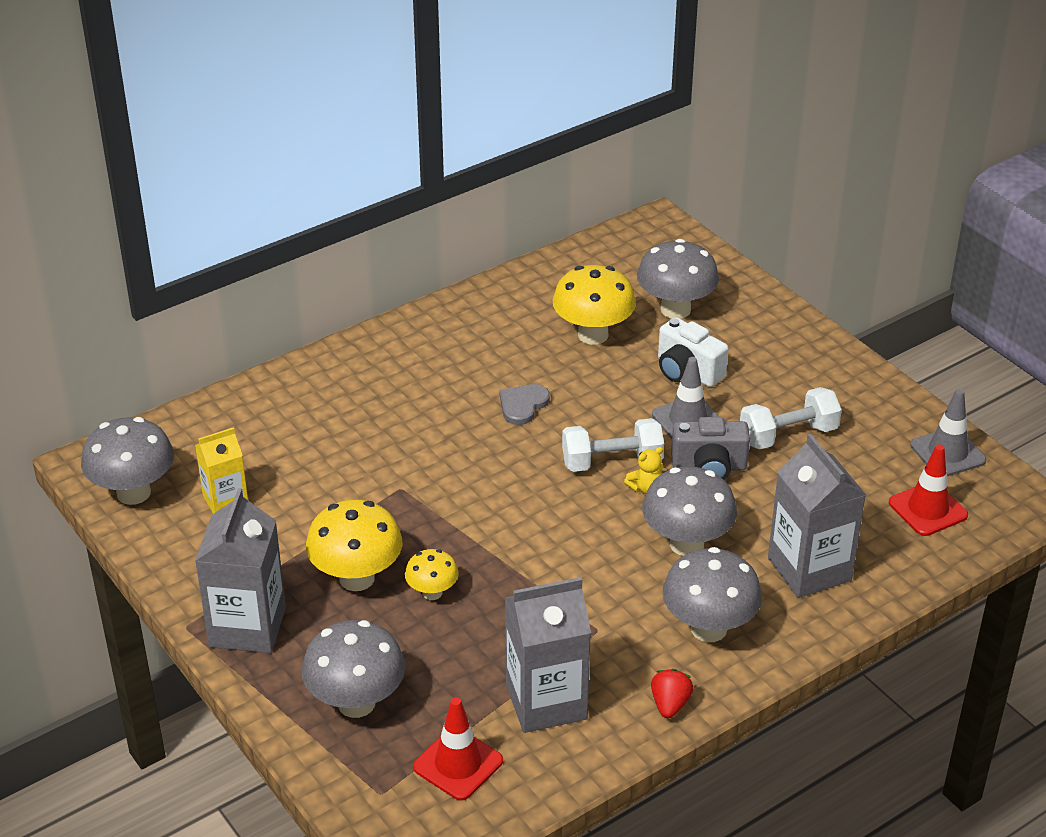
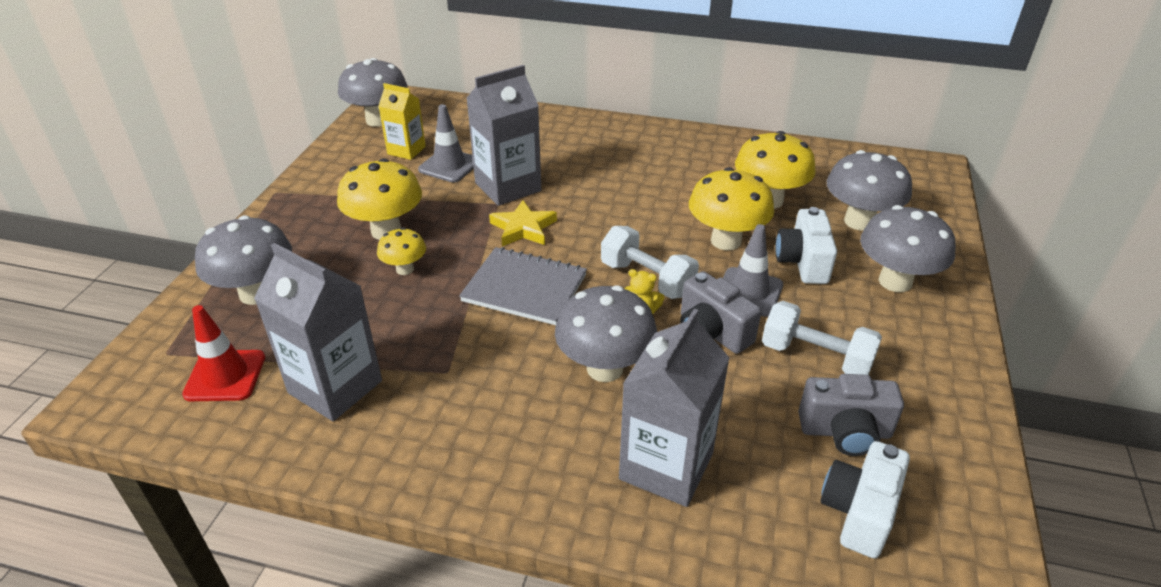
camera: 50 degrees right, 0 degrees up
(247, 627) = (295, 214): grey carton -> grey carton (508, 187)
(459, 492) = (523, 228): none -> yellow star
(523, 405) = (649, 209): grey heart -> none
(544, 535) = (524, 288): none -> grey notebook
(615, 391) = (726, 241): none -> yellow mushroom
(670, 704) = (394, 465): red strawberry -> none
(708, 628) = (515, 439): grey mushroom -> grey mushroom (895, 281)
(864, 470) = (845, 432): none -> grey camera
(928, 509) = (859, 512): red traffic cone -> white camera
(947, 453) = (957, 482): grey traffic cone -> grey traffic cone (449, 166)

